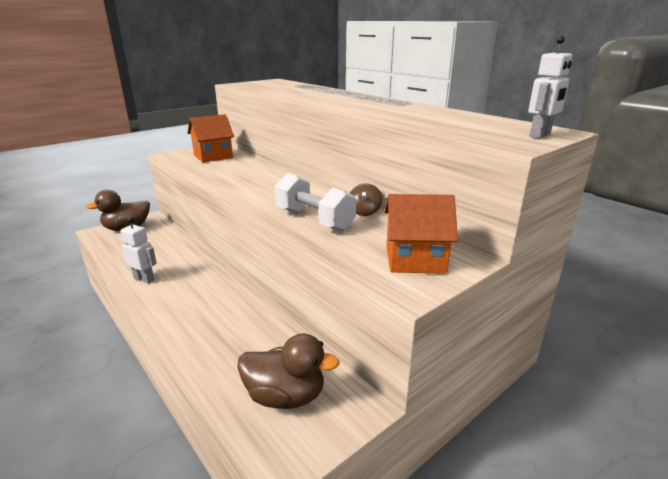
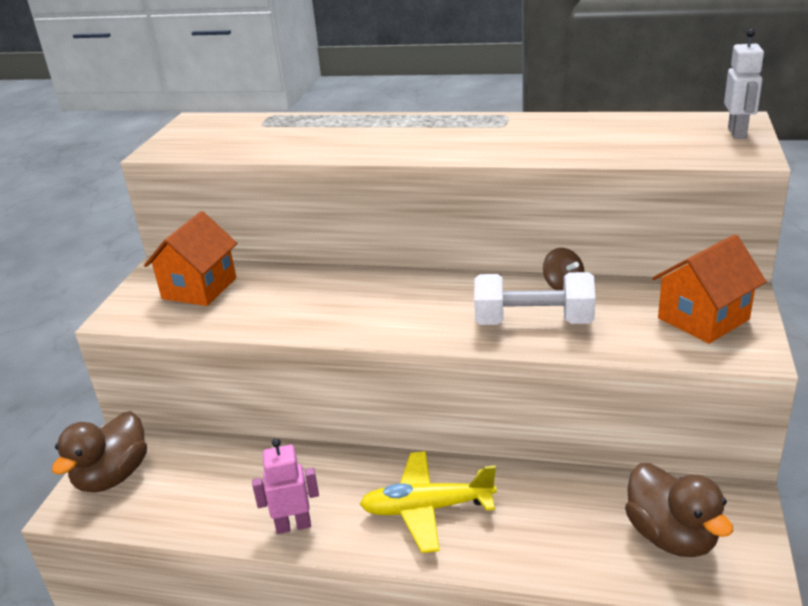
camera: 35 degrees left, 5 degrees up
(144, 279) = (293, 525): white robot -> pink robot
(200, 304) = (427, 508): none -> yellow plane
(285, 396) = (671, 536): brown duck -> brown duck turned 90 degrees clockwise

